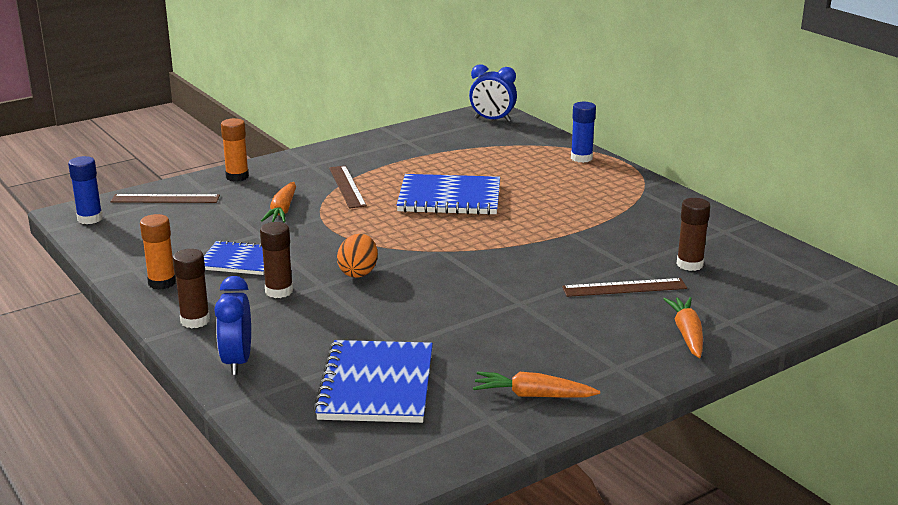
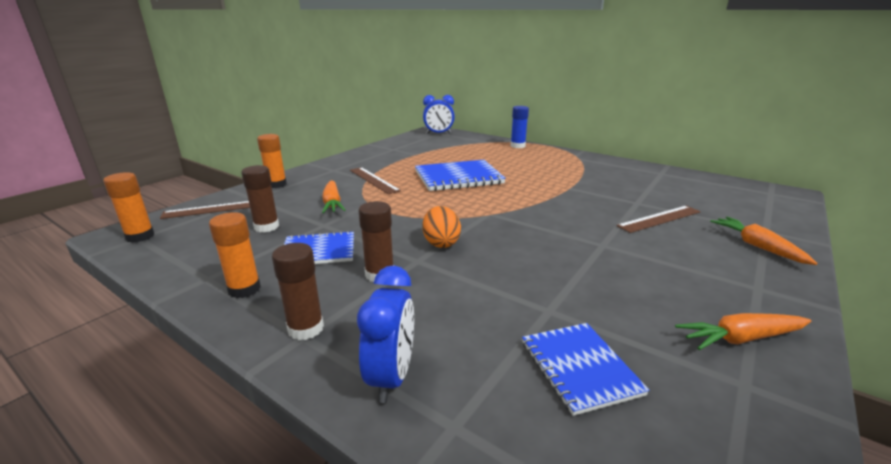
camera: 20 degrees left, 0 degrees up
(90, 219) = (140, 236): blue glue stick -> orange glue stick
(237, 362) = (391, 376): blue clock -> blue clock turned 150 degrees counterclockwise
(376, 385) = (579, 368): blue notebook -> blue notebook, size x0.63
(689, 264) = (675, 196): brown glue stick -> brown glue stick (266, 227)

